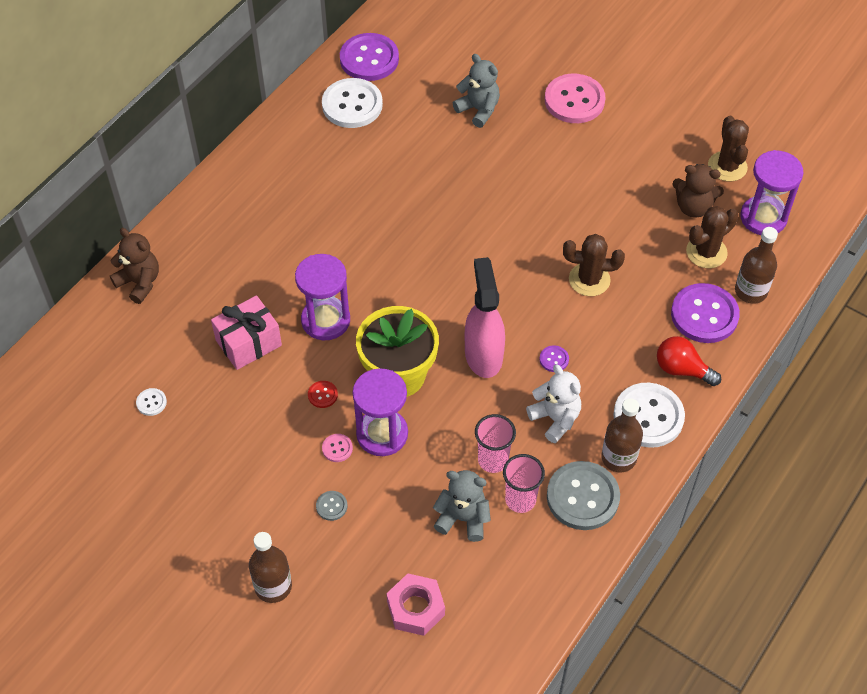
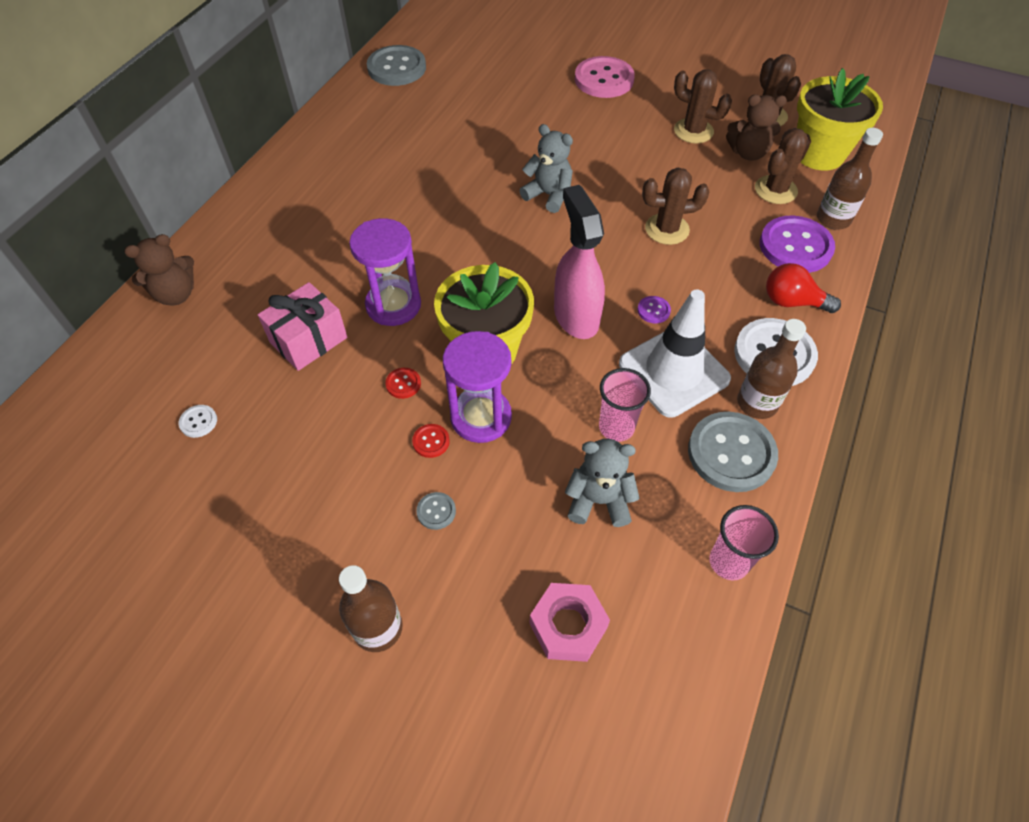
camera: 10 degrees left, 0 degrees up
(139, 282) = (176, 294): brown teddy bear -> brown teddy bear turned 120 degrees clockwise
(337, 448) = (431, 441): pink button -> red button
(352, 105) = (387, 106): white button -> none
(369, 59) = (397, 68): purple button -> grey button
(478, 110) = (513, 97): grey teddy bear -> grey teddy bear (548, 195)
(520, 500) = (660, 468): pink cup -> pink cup (729, 562)
(555, 419) = (673, 371): white teddy bear -> white traffic cone
(647, 174) = (693, 131): none -> brown cactus
(763, 217) = (819, 154): purple hourglass -> yellow flower pot

